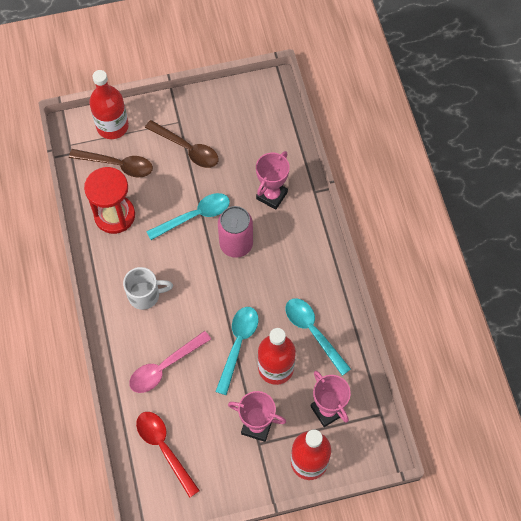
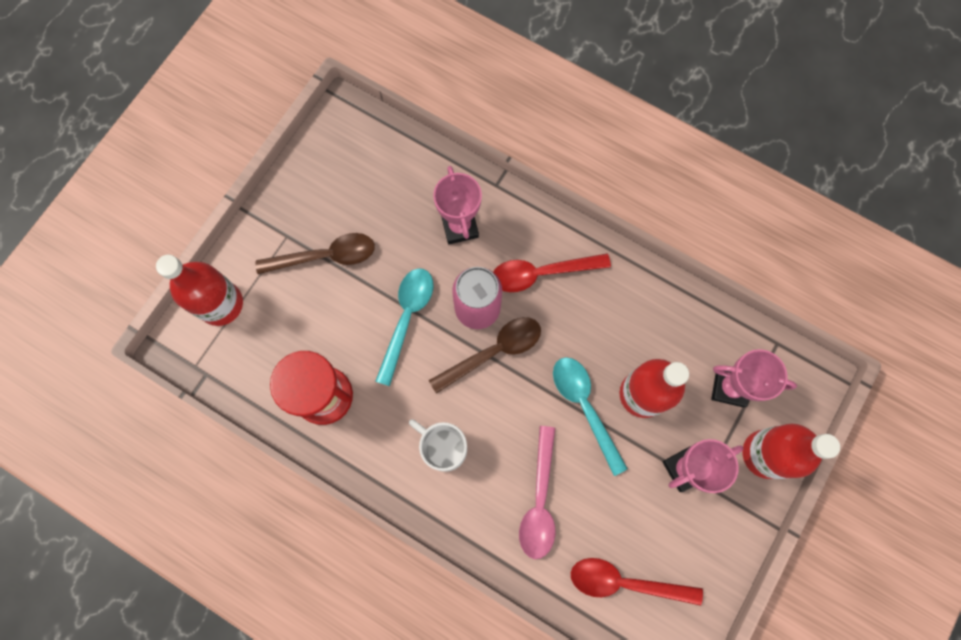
camera: 45 degrees left, 10 degrees up
(117, 165) = (270, 340): brown spoon -> brown spoon (493, 351)
(145, 295) = (443, 447): white mug -> white mug turned 90 degrees counterclockwise
(289, 258) = (541, 273): none -> red spoon
(313, 332) = (639, 325): turquoise spoon -> none

